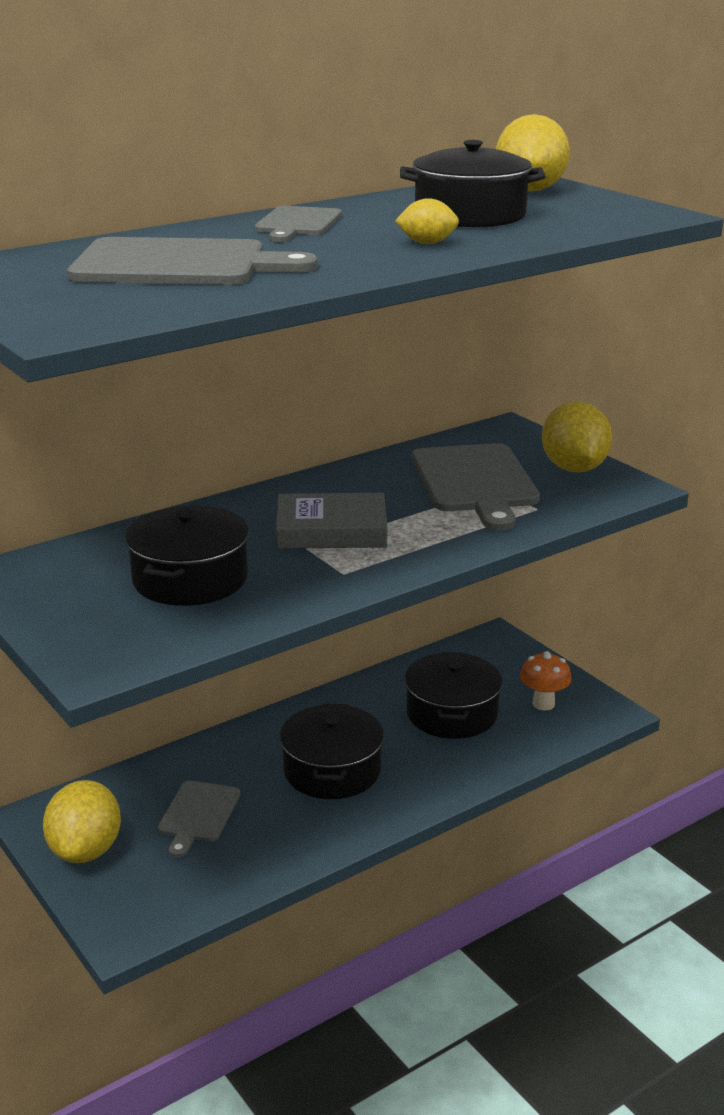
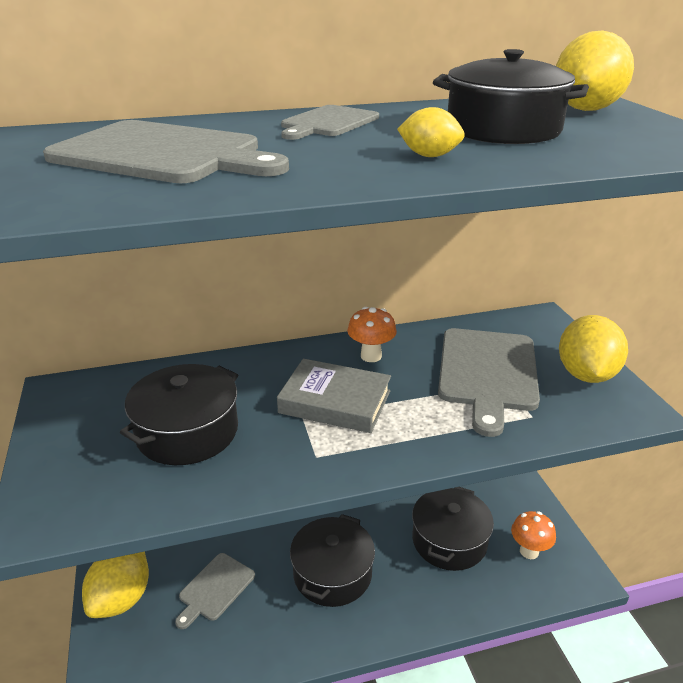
camera: 20 degrees right, 5 degrees up
(342, 487) = (371, 356): none -> orange mushroom

